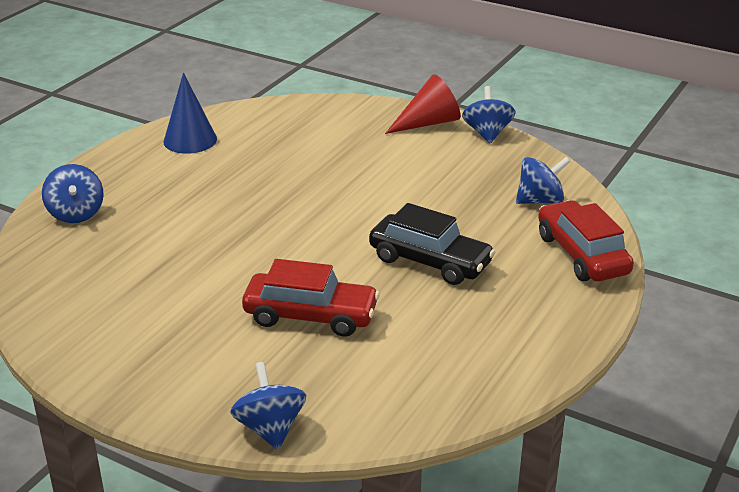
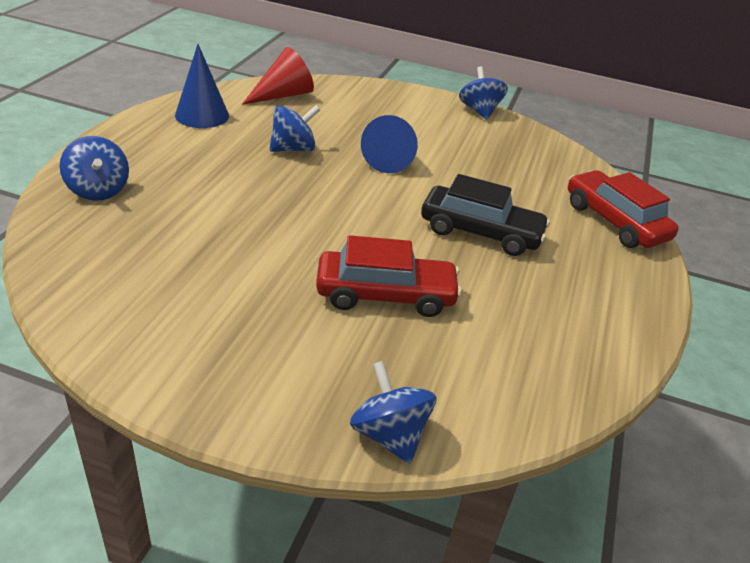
camera: 15 degrees left, 5 degrees up
(366, 185) = (390, 158): none -> blue cone
(428, 123) = (423, 101): red cone -> red cone (283, 95)
(540, 201) = (553, 171): blue spinning top -> blue spinning top (293, 149)

